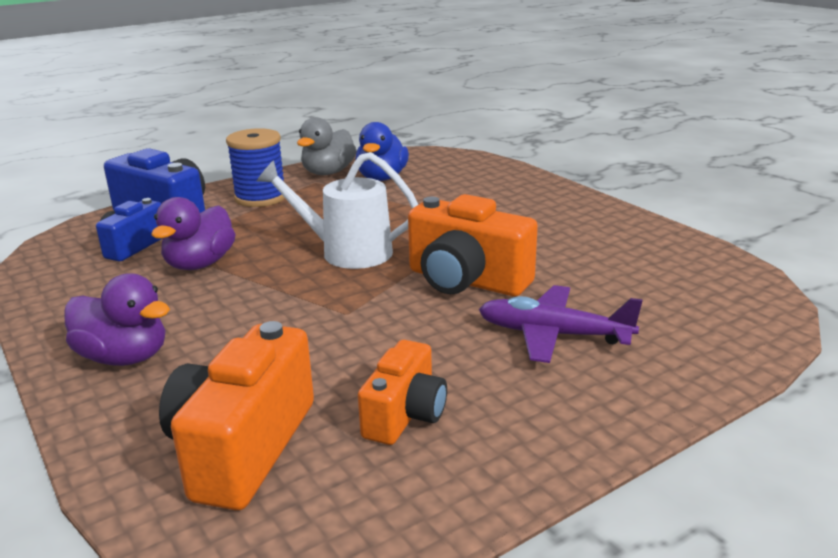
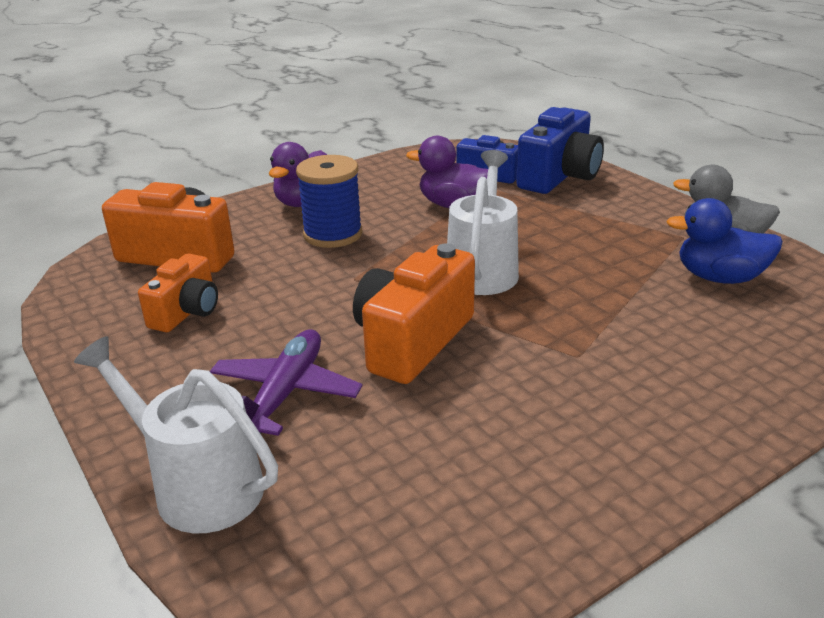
camera: 90 degrees right, 5 degrees up
(260, 198) = (620, 212): blue spool -> blue spool (333, 234)
(405, 415) = (187, 312): orange camera -> orange camera turned 90 degrees counterclockwise
(689, 364) = (197, 486): none -> white watering can

